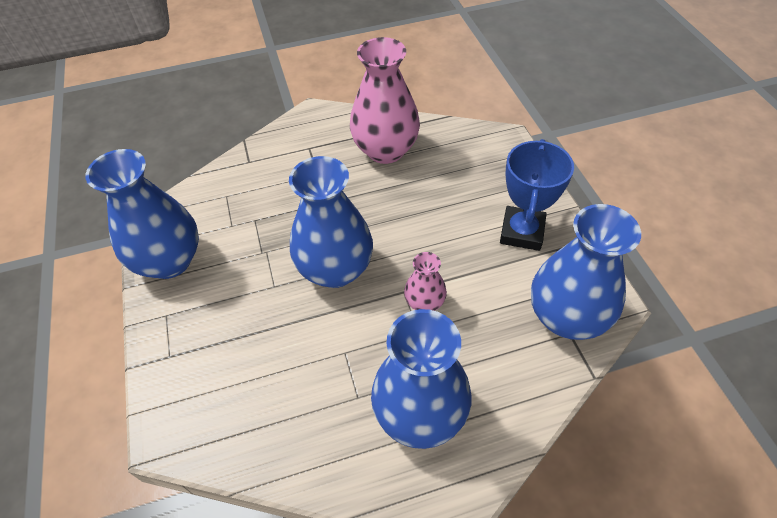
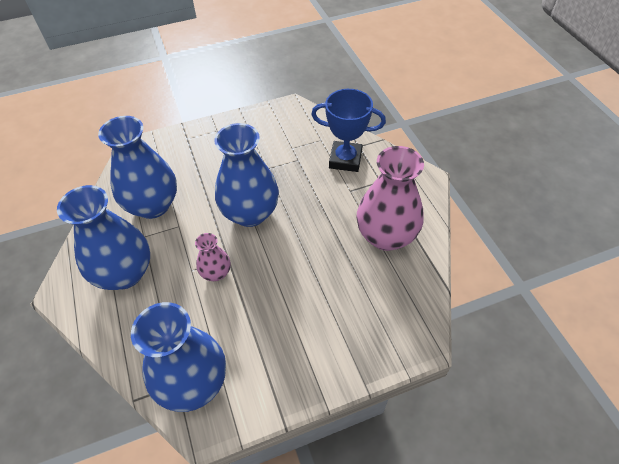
camera: 85 degrees right, 0 degrees up
(169, 261) = (259, 123): blue vase -> blue vase (153, 205)
(522, 232) = (290, 351): blue trophy -> blue trophy (345, 159)

